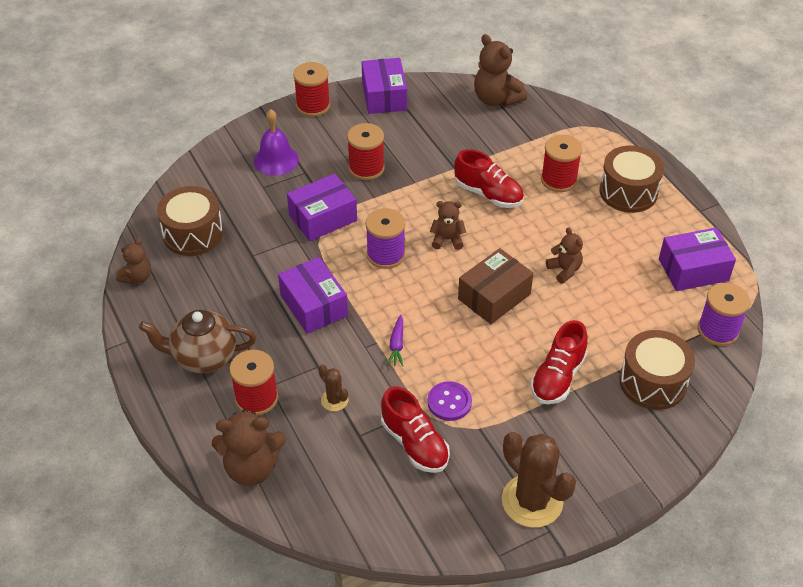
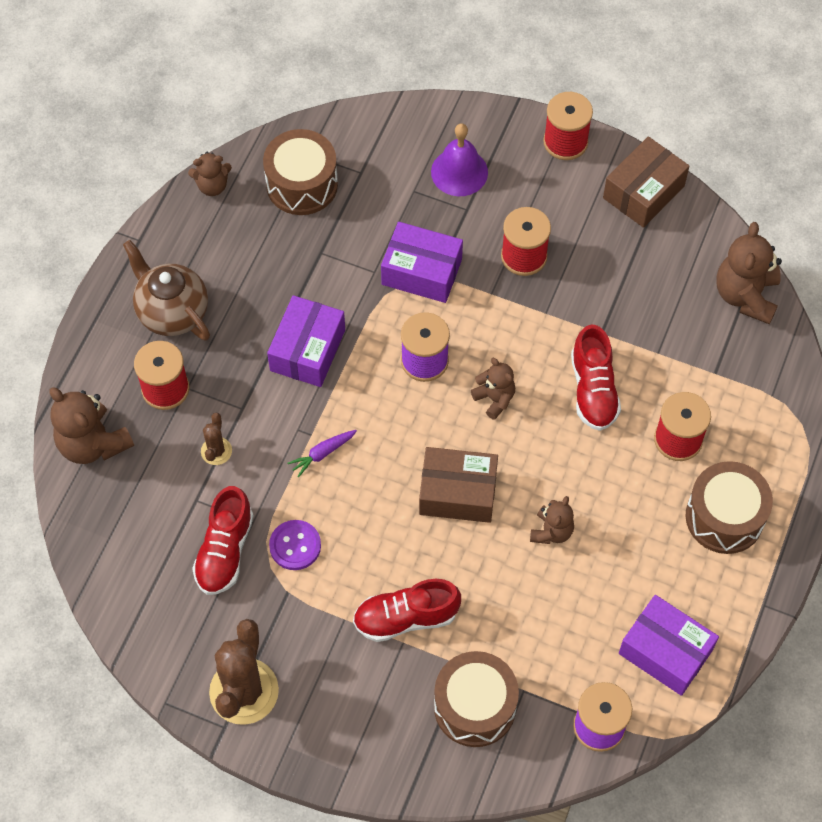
camera: 50 degrees right, 15 degrees up
(384, 96) = (643, 192): purple box -> brown box

